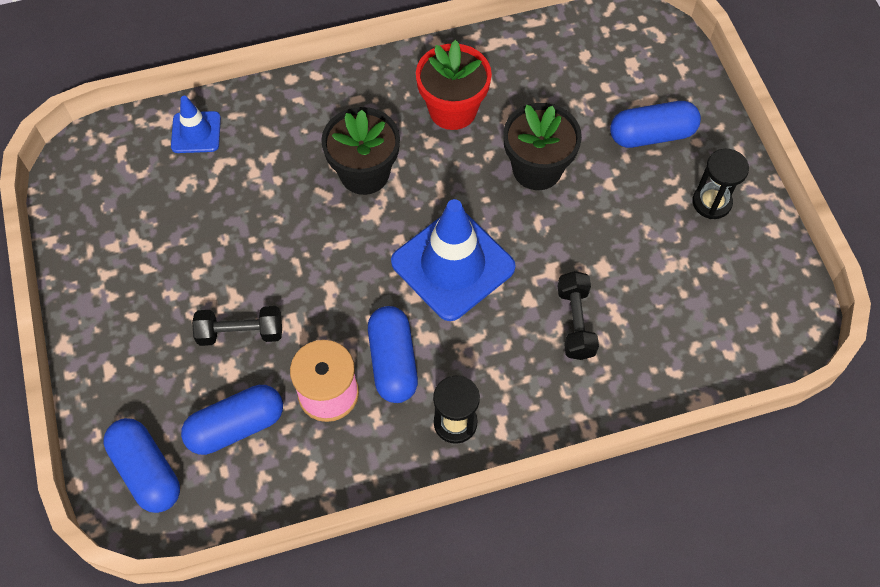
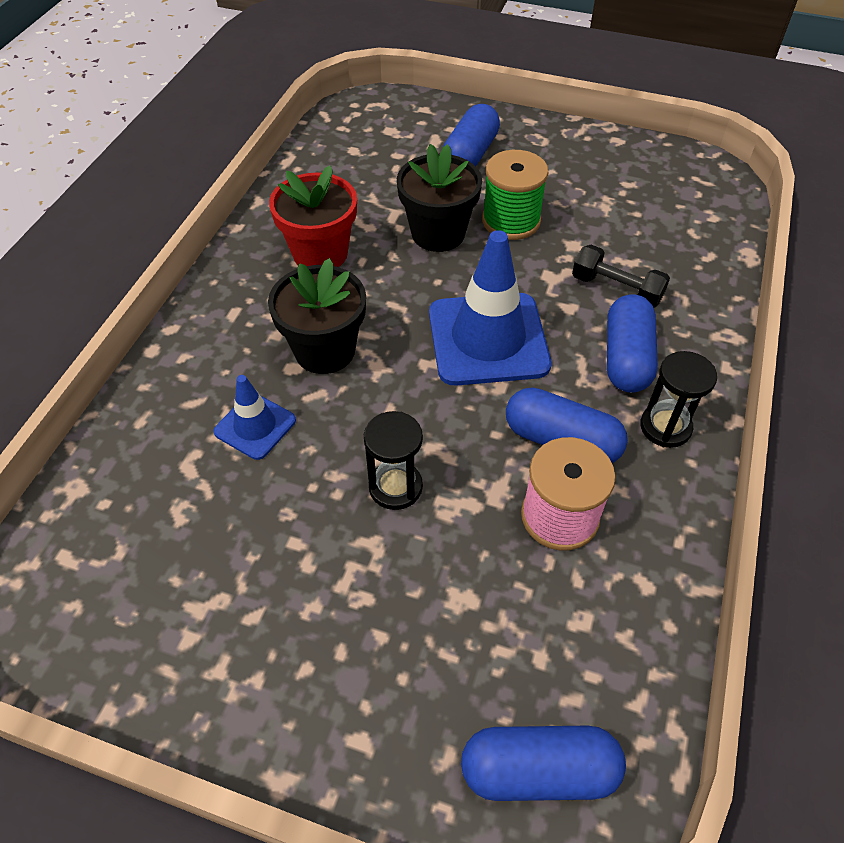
camera: 55 degrees left, 10 degrees down
(196, 132) = (124, 467): blue traffic cone -> blue traffic cone (255, 426)
(236, 426) = (541, 631): blue capsule -> blue capsule (626, 358)
(240, 333) = (422, 561): black dumbbell -> none
(594, 209) = (511, 221): none -> green spool
(711, 202) = (564, 156): black hourglass -> black hourglass (395, 487)

